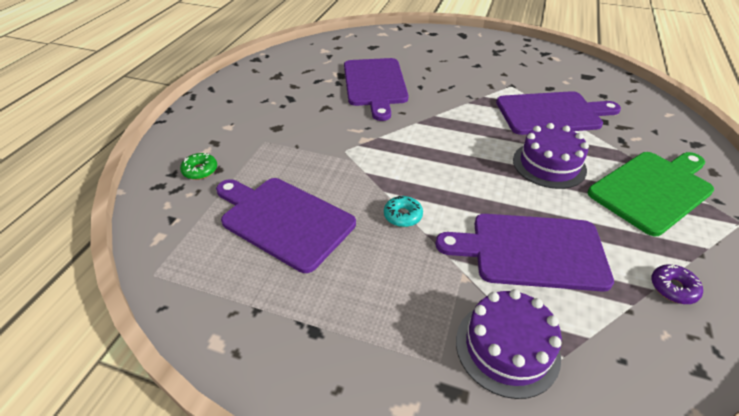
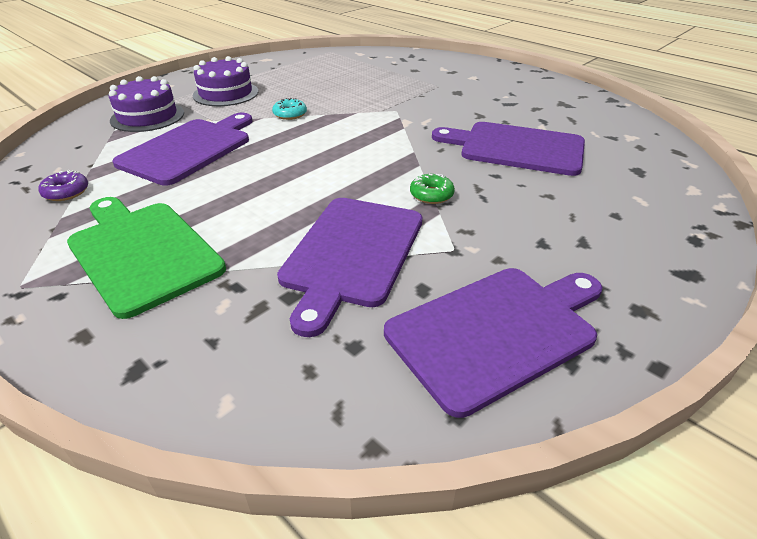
camera: 115 degrees right, 5 degrees down
(200, 170) = (417, 65): green donut -> green donut (431, 195)
(284, 220) = (335, 80): purple cutting board -> purple cutting board (496, 331)
(549, 164) = (263, 201): purple cake -> purple cake (226, 93)
(652, 189) = (142, 252): green cutting board -> green cutting board turned 150 degrees clockwise

